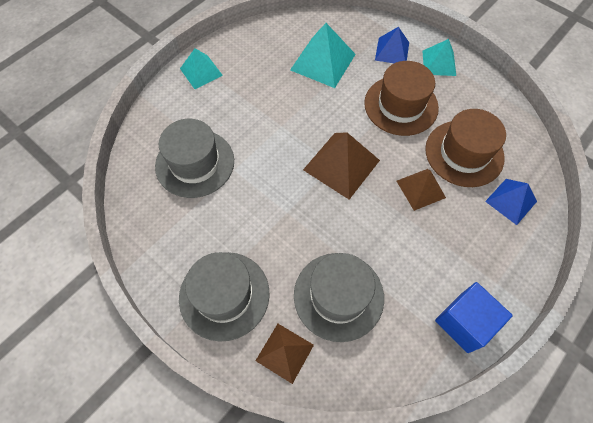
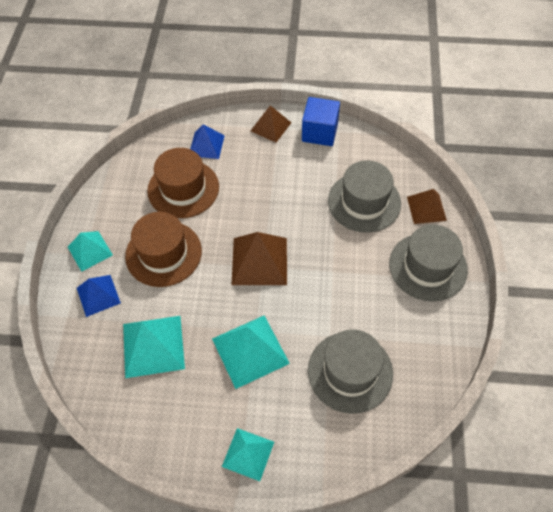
camera: 125 degrees left, 5 degrees down
(268, 113) = (250, 351): none -> turquoise pyramid
(420, 189) = (239, 199): brown pyramid -> brown pyramid (270, 126)

